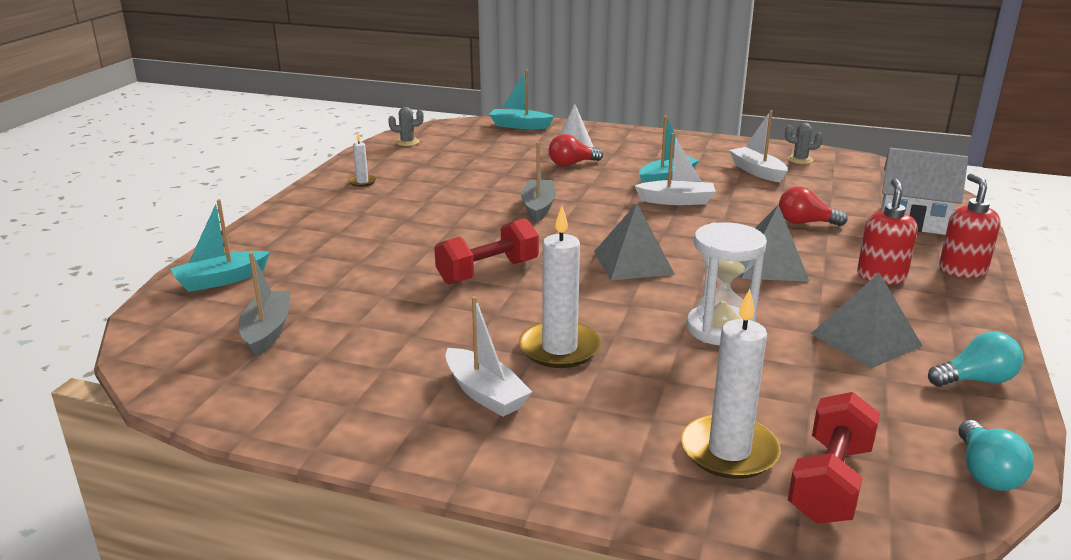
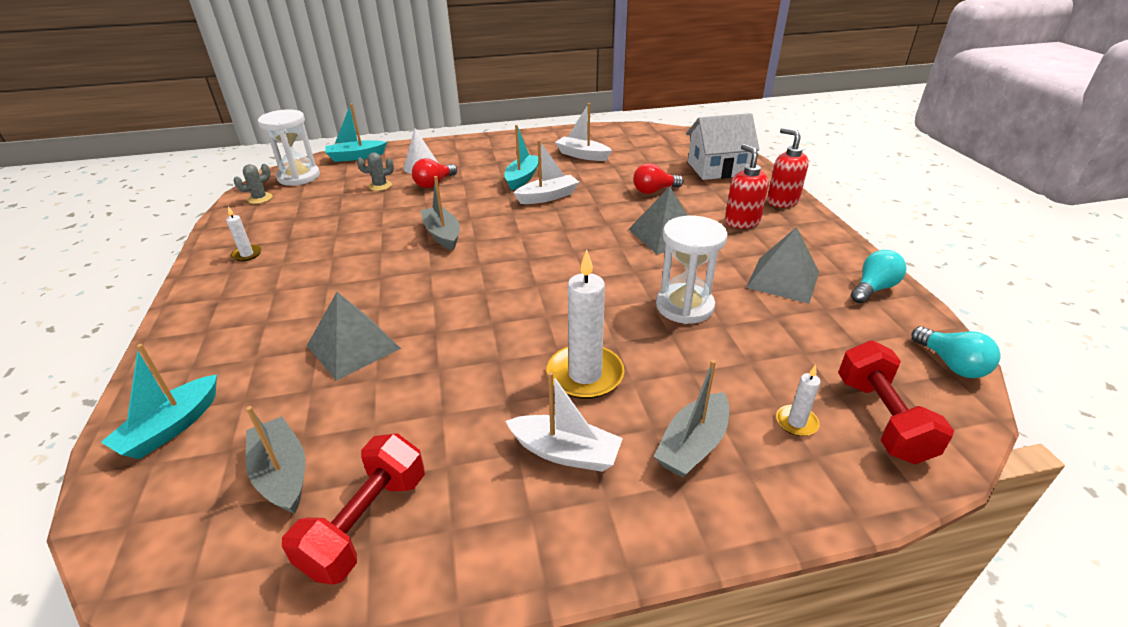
camera: 30 degrees left, 10 degrees up
(454, 132) = (299, 177): none -> white hourglass
(488, 272) = (454, 316): red dumbbell -> red dumbbell (366, 523)
(604, 429) = (693, 445): none -> grey boat
(633, 262) = (566, 265): grey pyramid -> grey pyramid (353, 347)
(729, 451) = (796, 422): white candle -> white candle, size x0.49
(800, 160) = (602, 138): grey cactus -> grey cactus (380, 186)

